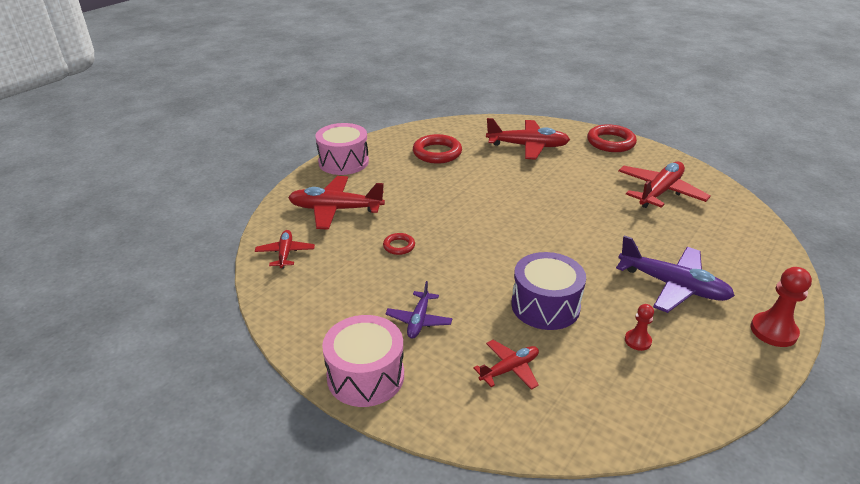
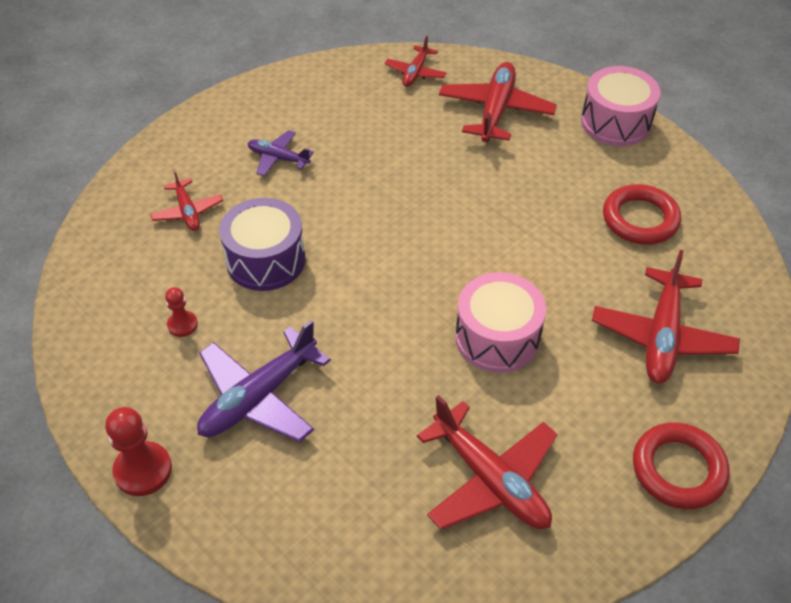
camera: 100 degrees right, 15 degrees up
(285, 253) = (415, 73): red plane -> red plane turned 105 degrees clockwise
(365, 376) = (220, 118): pink drum -> pink drum (497, 338)
(399, 246) = (408, 156): red ring -> none

